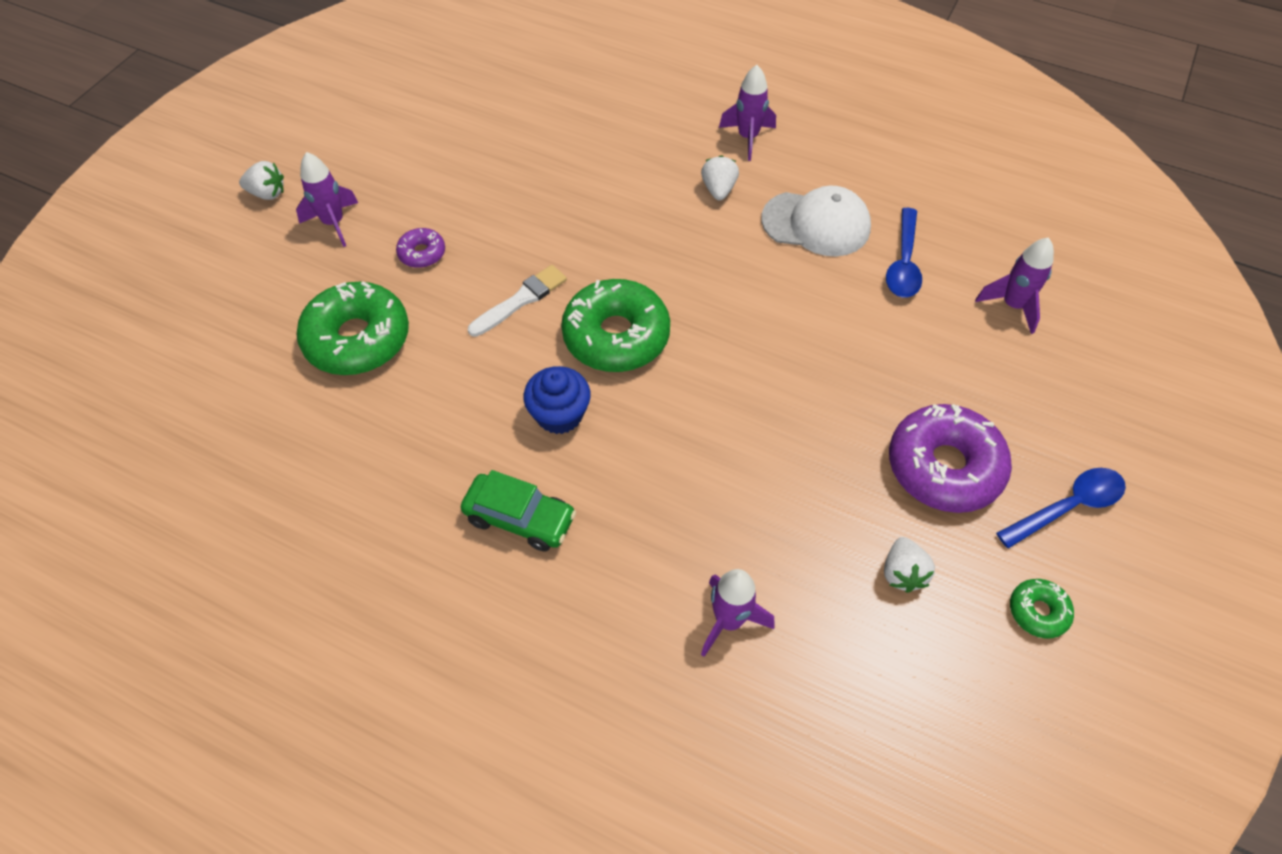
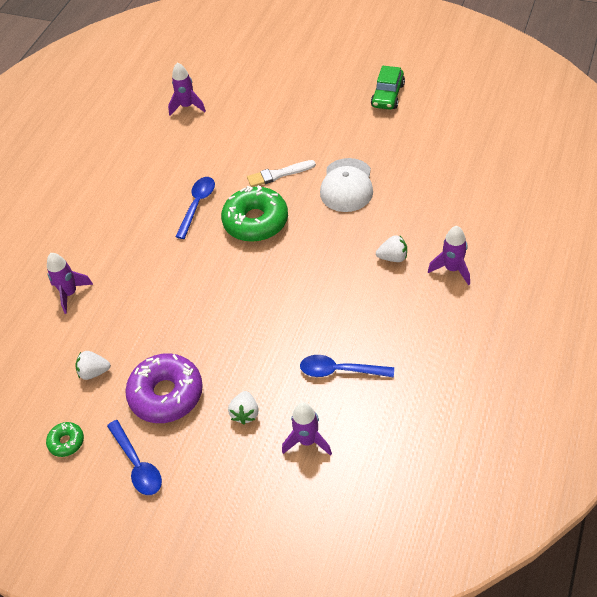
camera: 90 degrees right, 5 degrees down
(267, 193) = (344, 54): white strawberry -> white strawberry (245, 413)
(334, 223) = (326, 85): purple rocket -> purple rocket (187, 106)
(357, 339) = (242, 115): green donut -> none
(422, 253) = (309, 125): purple donut -> none
(520, 518) = (132, 201): green car -> green car (387, 95)
(521, 300) = (278, 174): white brush -> white brush turned 120 degrees clockwise
(559, 414) = (197, 205): blue cupcake -> blue spoon
(816, 224) = (370, 316): white cap -> white cap (347, 185)

